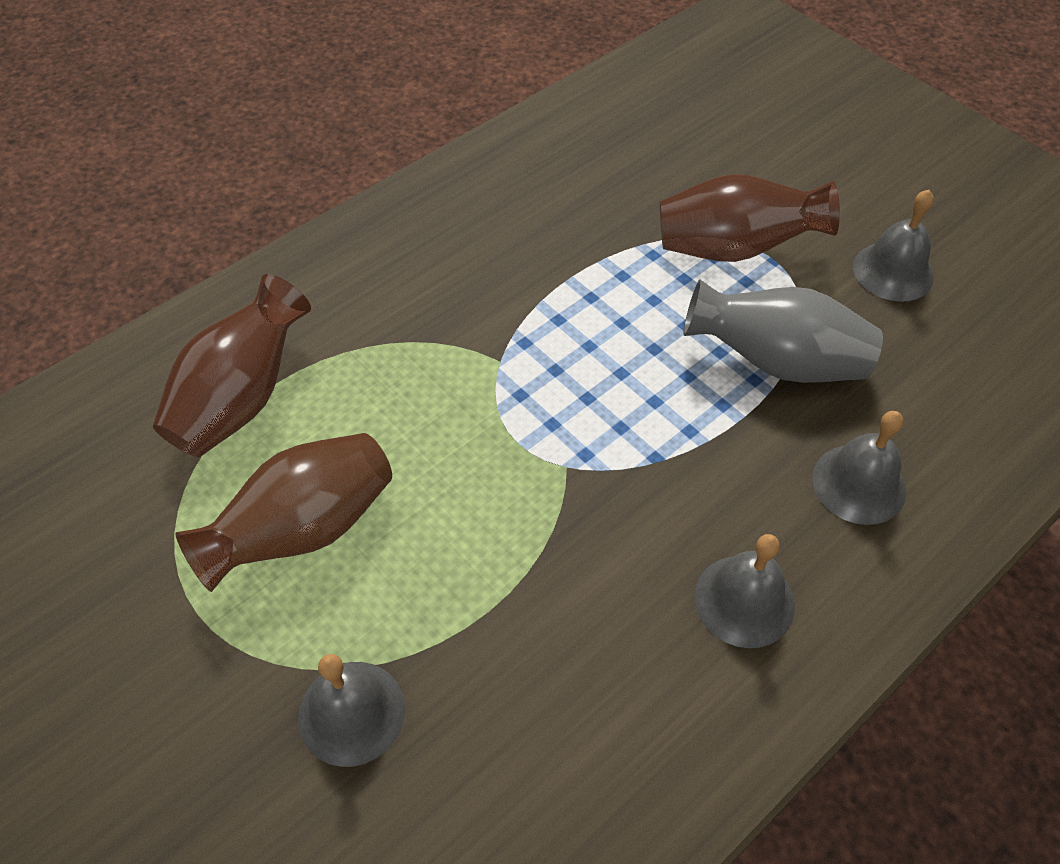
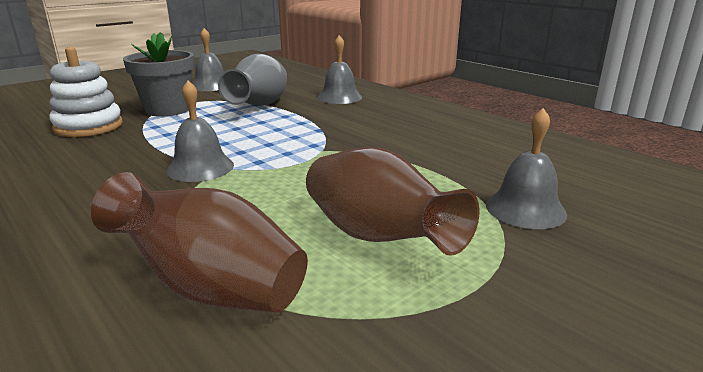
camera: 90 degrees left, 30 degrees down
(646, 188) = (88, 126): none -> white stacking toy
(734, 248) = (167, 110): brown vase -> grey flower pot
(744, 600) = (407, 117): grey bell -> grey bell (200, 167)

